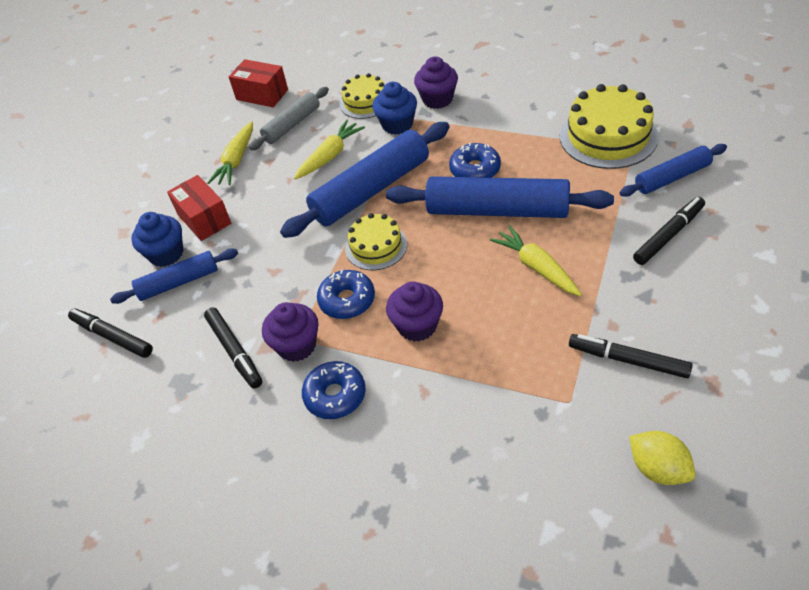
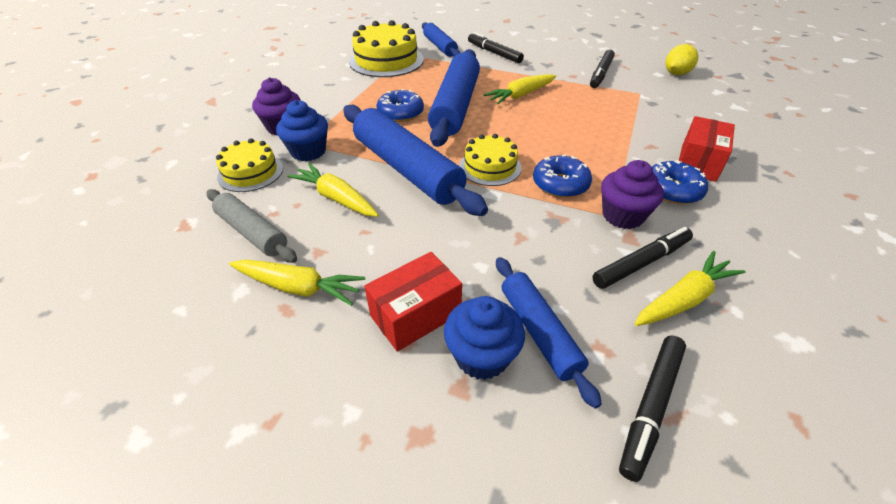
camera: 95 degrees left, 5 degrees down
(192, 373) = (684, 299): none -> yellow carrot
(262, 95) = (153, 268): red box -> red box (698, 163)
(417, 326) = (585, 147): purple cupcake -> none

